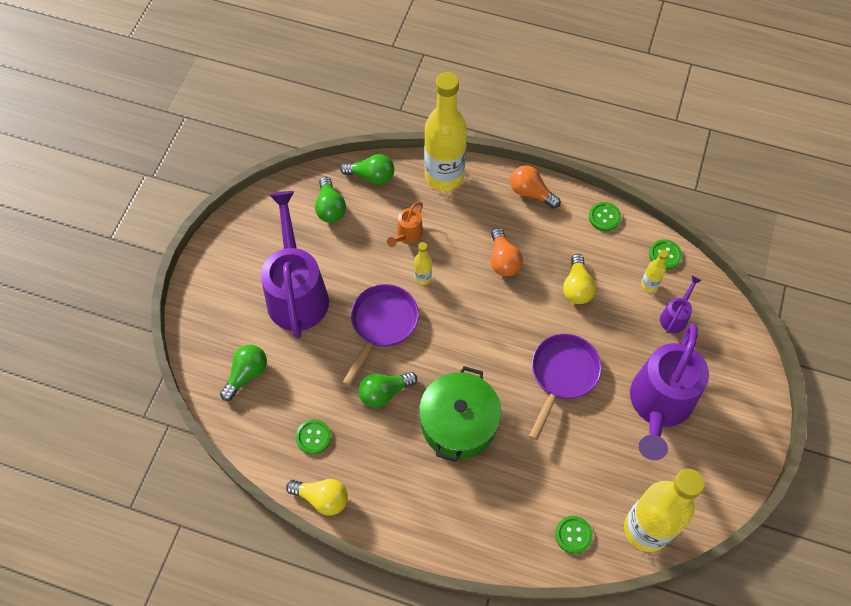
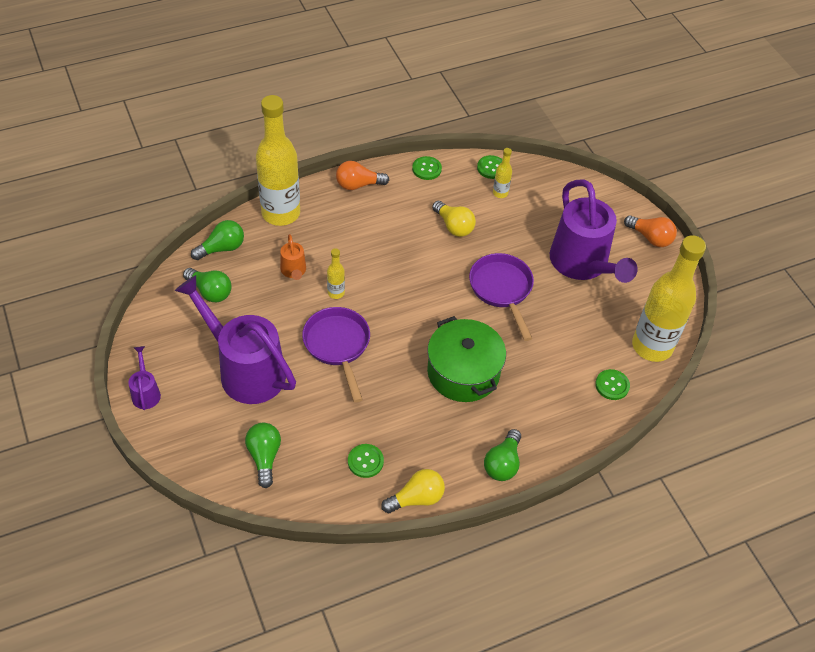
camera: 45 degrees left, 10 degrees down
(384, 392) = (388, 391): green light bulb -> green light bulb (502, 463)
(503, 260) = (384, 242): orange light bulb -> orange light bulb (650, 238)
(675, 316) = (537, 202): purple watering can -> purple watering can (145, 392)

